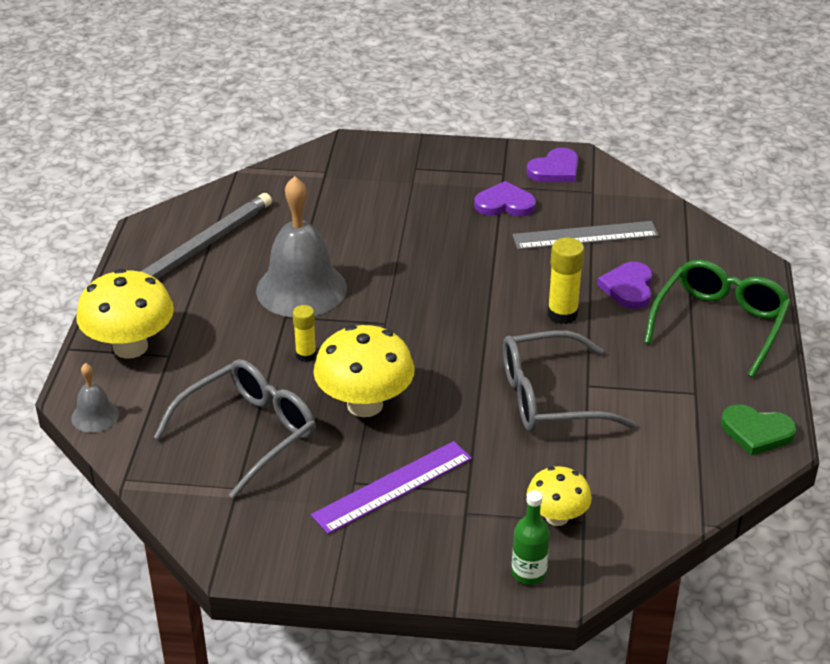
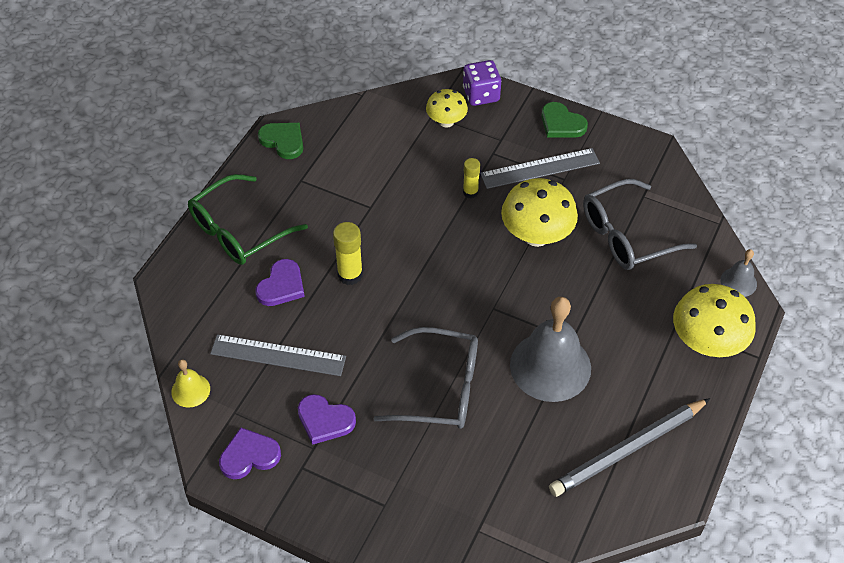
camera: 160 degrees left, 15 degrees up
(306, 355) = (566, 293): yellow glue stick -> yellow glue stick (470, 192)
(386, 560) = (561, 124): none -> green heart
(393, 487) = (540, 168): purple ruler -> grey ruler
(528, 573) = (481, 95): green bottle -> purple dice
(549, 398) = (403, 204): grey glasses -> grey glasses (440, 388)
(645, 195) = (190, 390): none -> yellow bell

